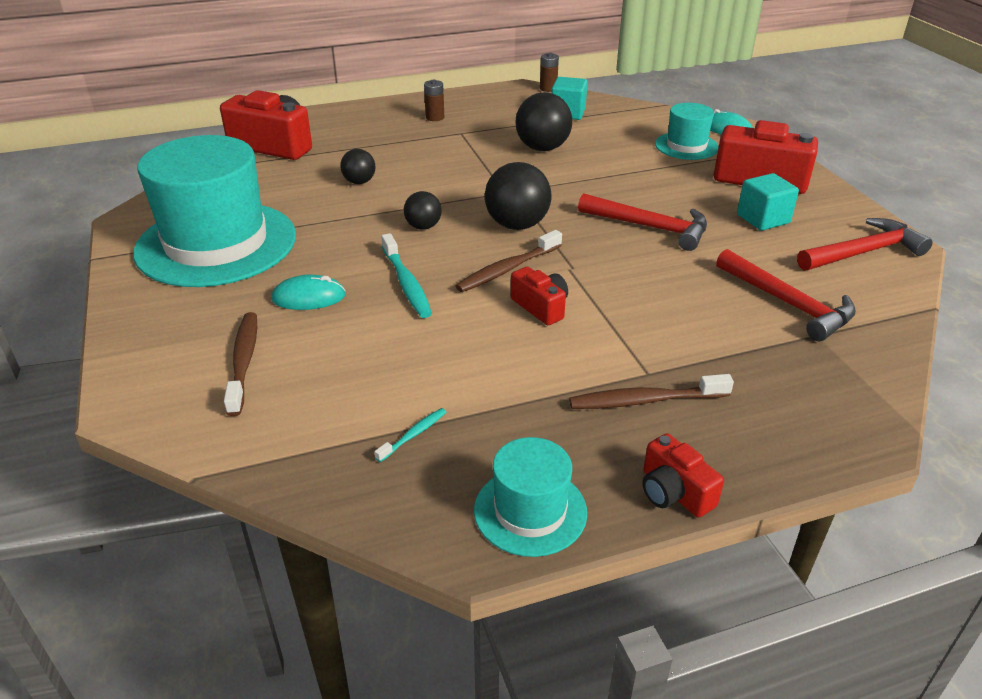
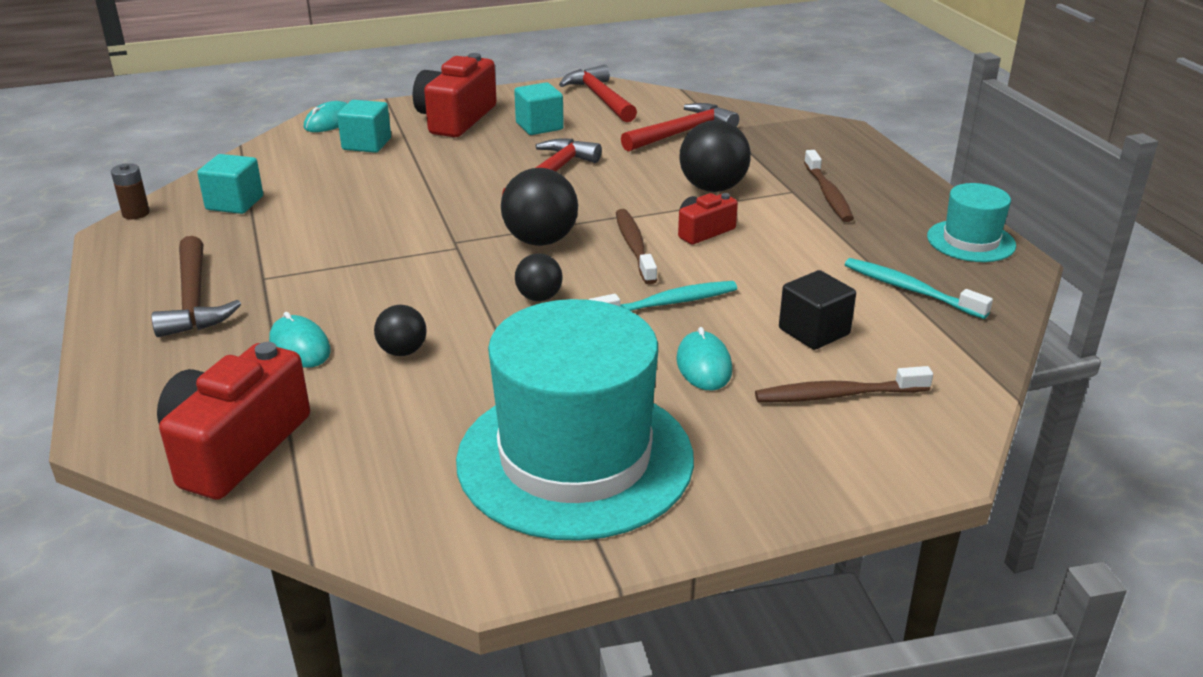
camera: 90 degrees left, 5 degrees down
(345, 359) = (814, 331): none -> black cube
(373, 151) = (300, 346): none -> turquoise mouse
(413, 435) = (910, 290): turquoise toothbrush -> turquoise toothbrush, size x1.85
(435, 117) = (194, 299): brown battery -> brown hammer
(507, 269) = (634, 247): brown toothbrush -> brown toothbrush turned 150 degrees counterclockwise
(542, 148) = (340, 222): black ball -> black ball (713, 188)
(674, 492) = (925, 191): red camera -> none
(686, 146) = (366, 144): turquoise hat -> turquoise cube

